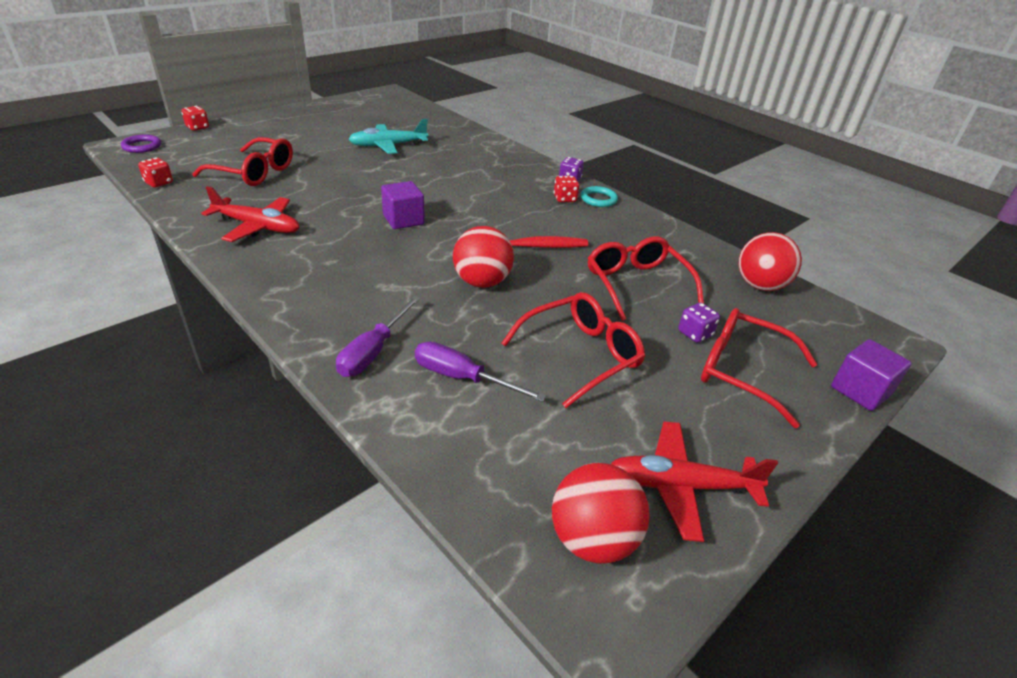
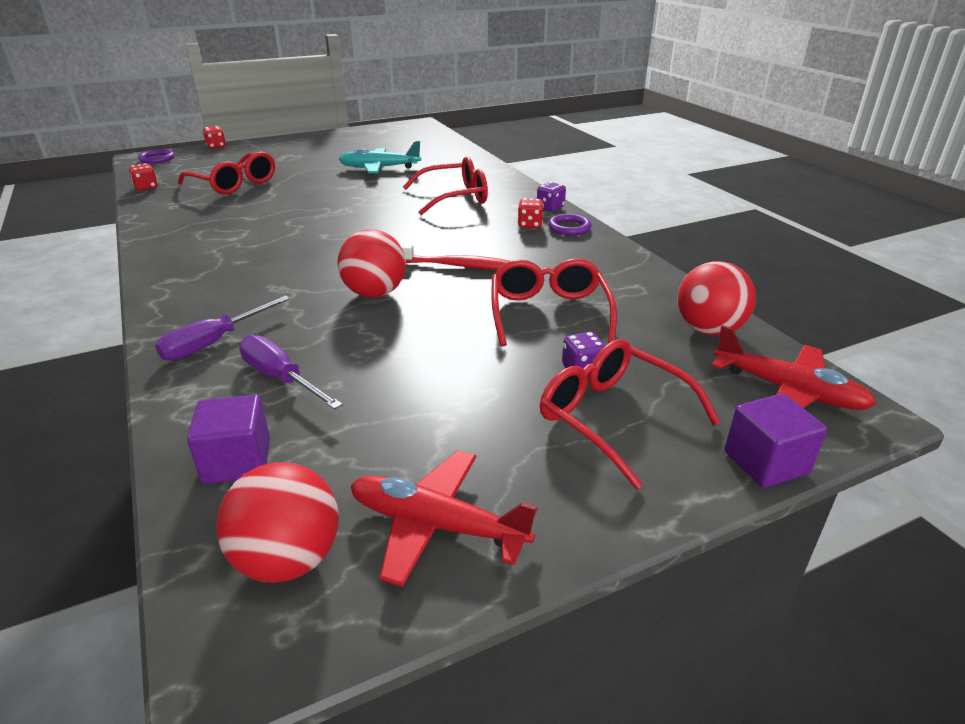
camera: 20 degrees right, 5 degrees down
(257, 227) = (199, 227): red plane -> red plane (788, 391)
(403, 220) = (341, 232): purple cube -> purple cube (237, 461)
(580, 355) = (426, 374): red glasses -> red glasses (454, 197)
(598, 199) = (569, 228): turquoise ring -> purple ring

